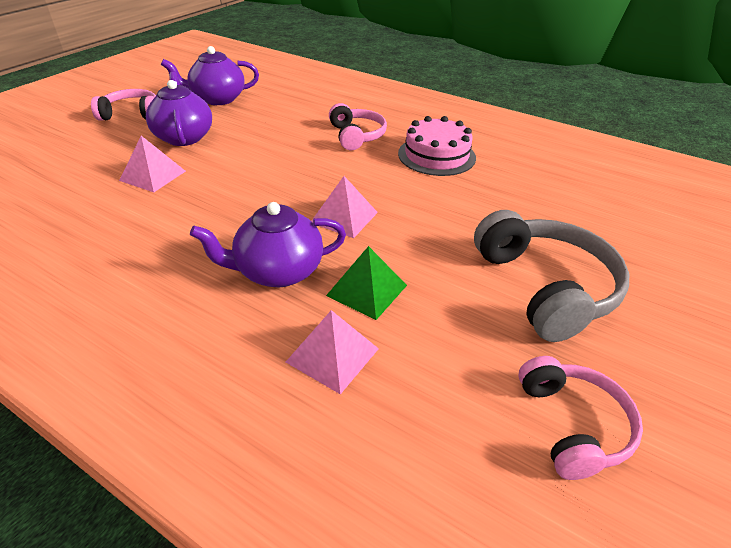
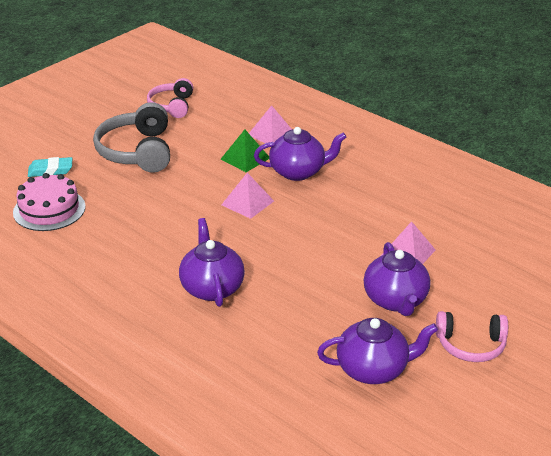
camera: 170 degrees left, 5 degrees down
(356, 136) = (212, 288): pink headphones -> purple teapot
(436, 155) = (142, 255): pink cake -> pink cake (49, 209)
(635, 241) = (50, 170): none -> turquoise eraser

